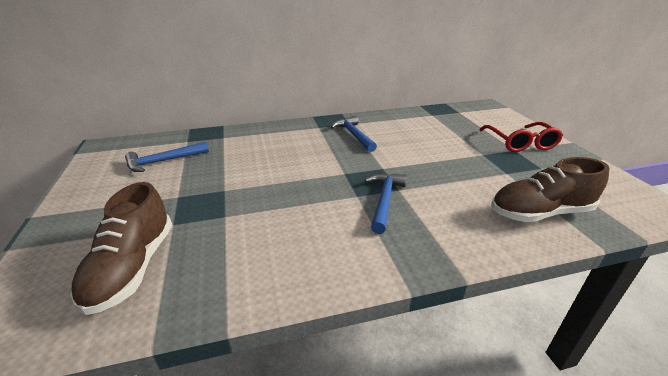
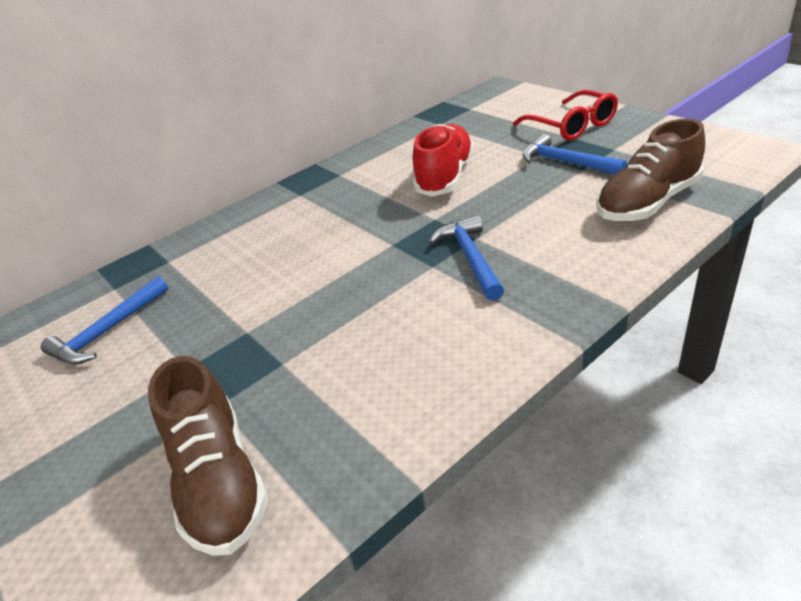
camera: 20 degrees left, 5 degrees up
(354, 135) = (360, 188): blue hammer -> blue hammer (566, 162)
(410, 146) = (445, 176): none -> red shoe

